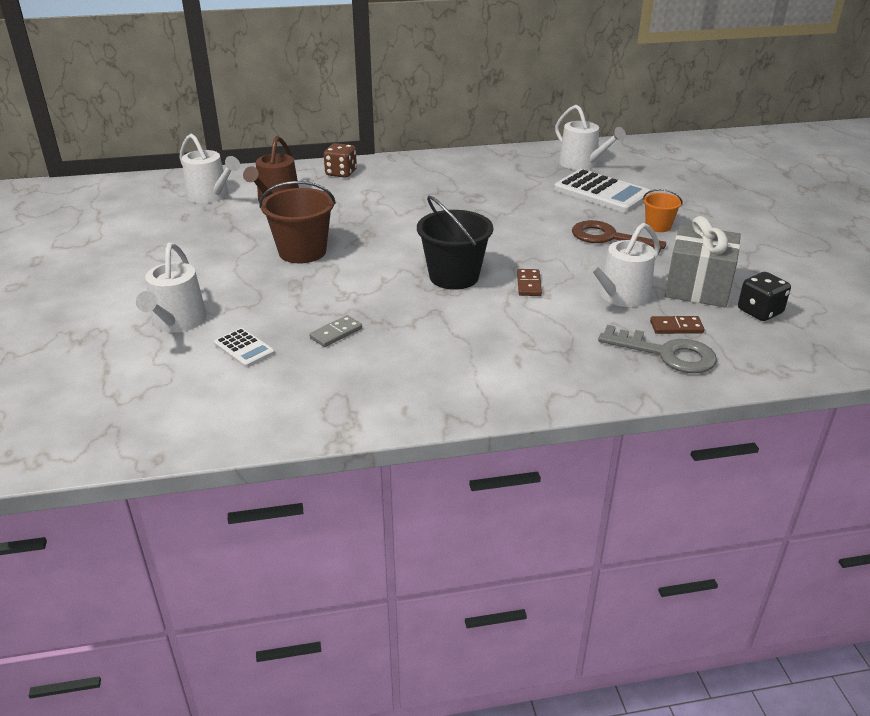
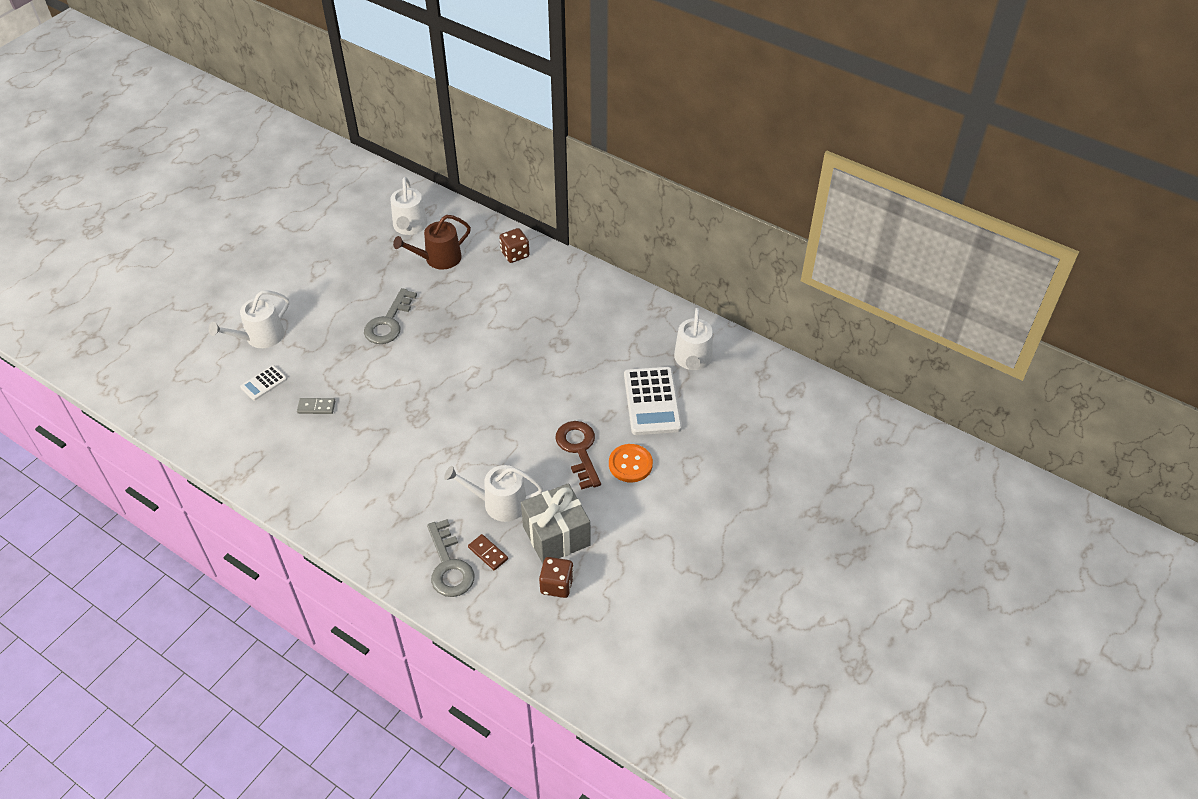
camera: 45 degrees right, 15 degrees up
(244, 348) = (264, 383): white calculator -> white calculator turned 45 degrees clockwise
(302, 251) = (389, 322): brown bucket -> grey key
(454, 276) = (435, 410): black bucket -> none
(529, 284) = (465, 451): brown domino -> none
(658, 226) = (630, 464): orange bucket -> orange button
(759, 311) = (557, 585): black dice -> brown dice

